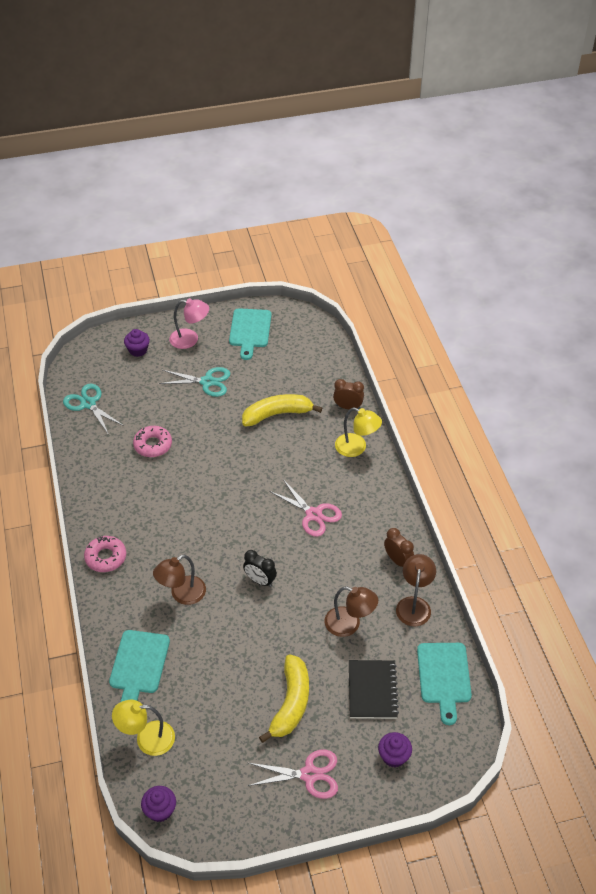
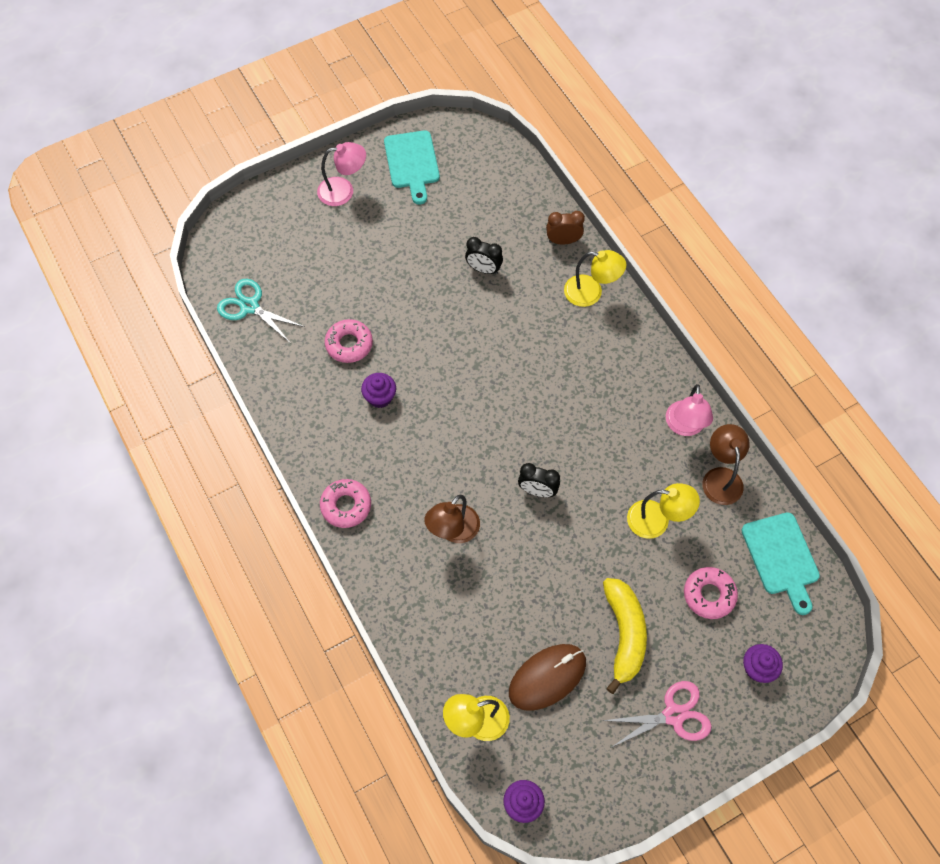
camera: 15 degrees left, 15 degrees up
(138, 350) = (284, 219): purple cupcake -> purple cupcake (380, 397)
(139, 665) = (435, 633): turquoise cutting board -> none
(207, 382) = (384, 244): turquoise scissors -> none
(216, 720) = (547, 677): none -> brown mouse
(277, 414) = (483, 269): yellow banana -> black clock
(313, 514) = (570, 391): pink scissors -> none
(349, 624) = (657, 520): brown lamp -> yellow lamp
(372, 690) = (709, 595): black notebook -> pink donut
(397, 560) = (684, 426): brown clock -> pink lamp

